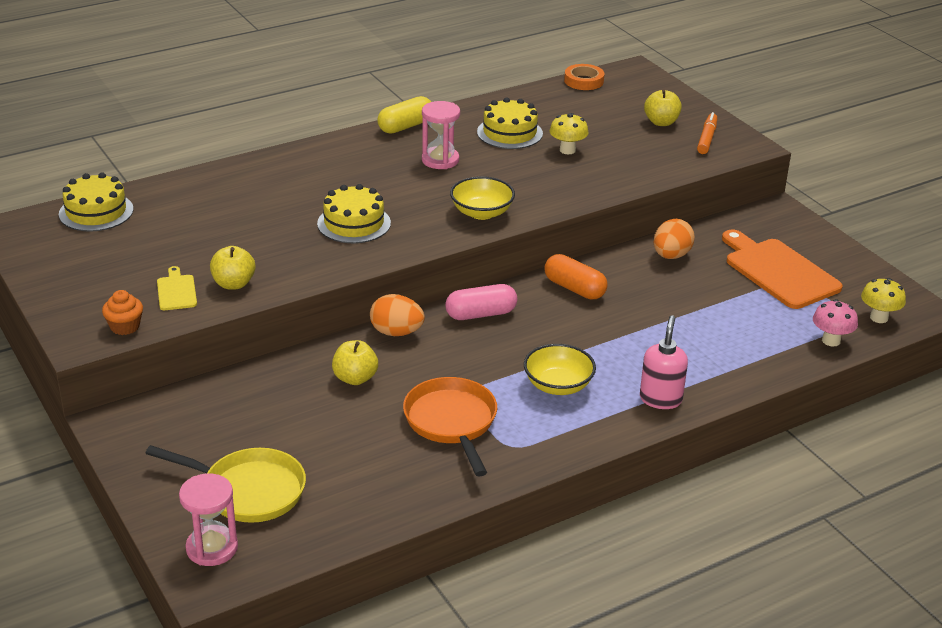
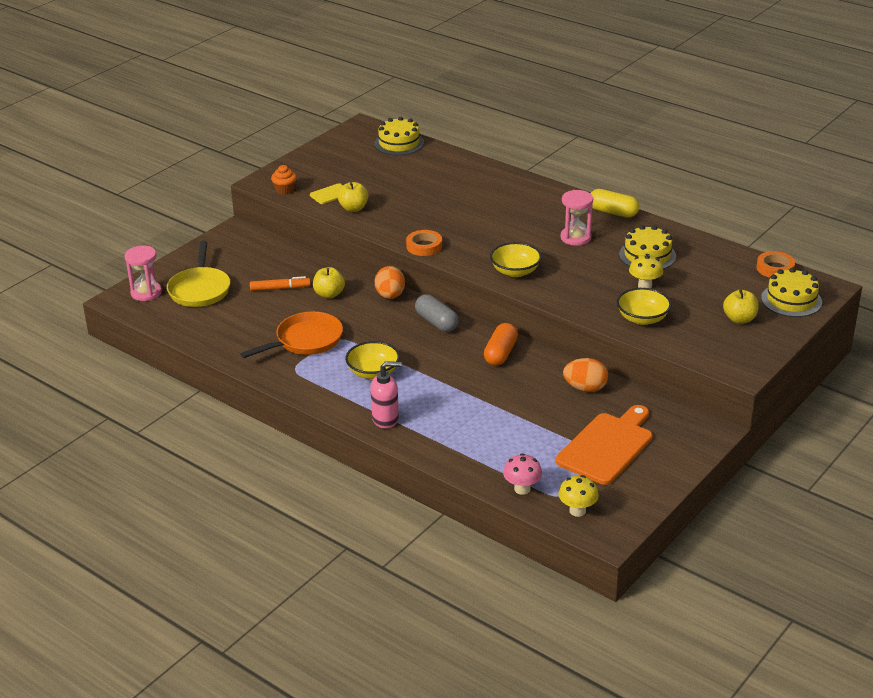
camera: 70 degrees right, 0 degrees up
(354, 223) = (458, 228): yellow cake -> yellow cake (791, 300)
(376, 256) = (424, 246): none -> orange tape
(481, 314) = (436, 322): pink capsule -> grey capsule
(628, 168) = (642, 318): none -> yellow bowl
(707, 138) = (734, 347): orange marker -> orange marker (280, 288)

